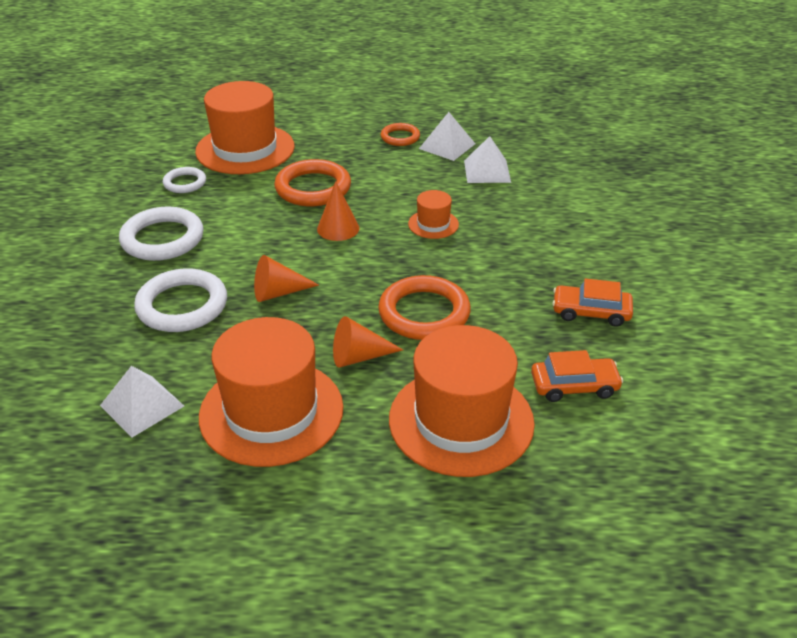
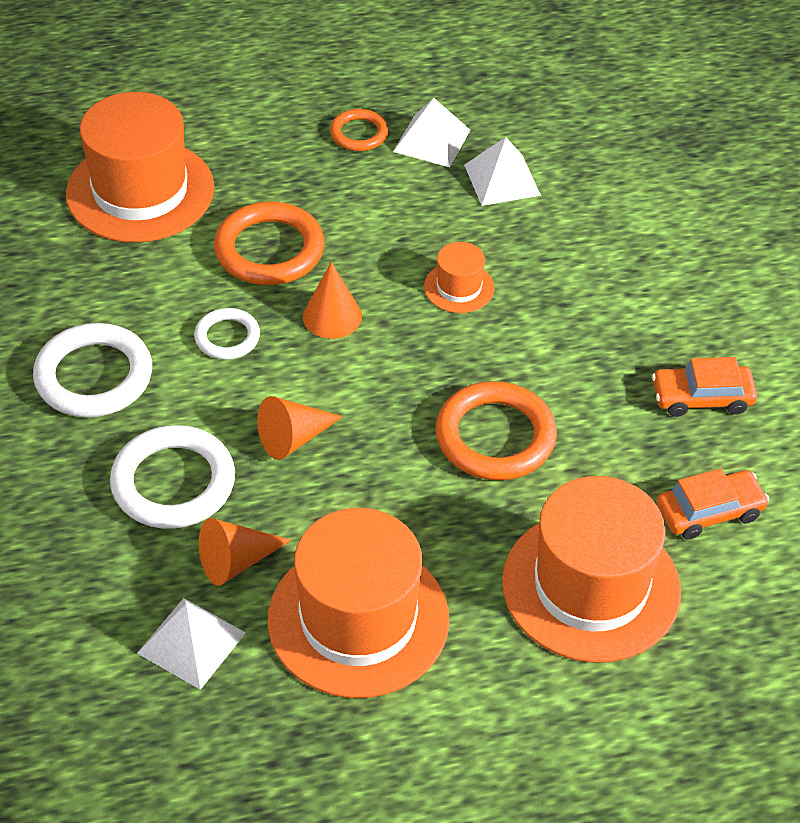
camera: 15 degrees left, 10 degrees up
(185, 183) = (79, 270): white ring -> white ring (227, 337)
(359, 356) = (436, 518): orange cone -> orange cone (236, 561)

